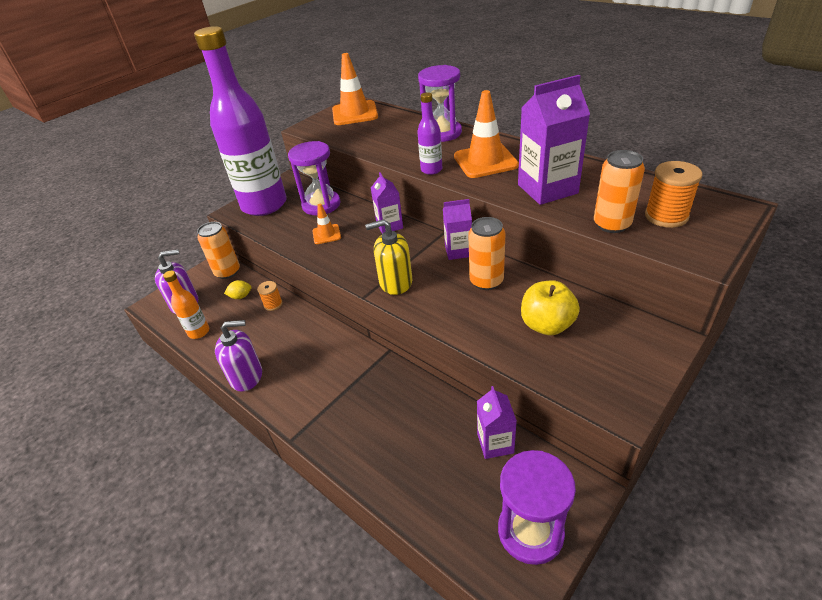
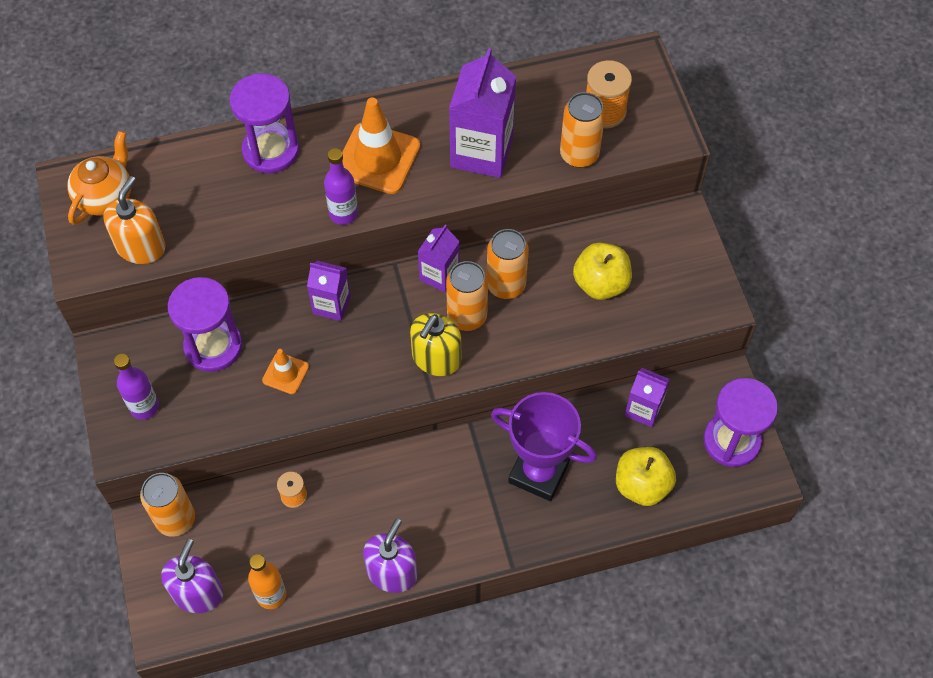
camera: 60 degrees left, 20 degrees up
(241, 296) = (244, 524): yellow lemon -> none
(264, 205) = (144, 407): purple bottle -> purple bottle, size x0.41
(336, 133) = (141, 247): none -> orange soap dispenser
(355, 113) = (105, 197): orange traffic cone -> orange teapot
(381, 409) = (538, 472): none -> purple trophy
(426, 484) = (642, 485): none -> yellow apple
(441, 278) = (467, 316): none -> orange can

